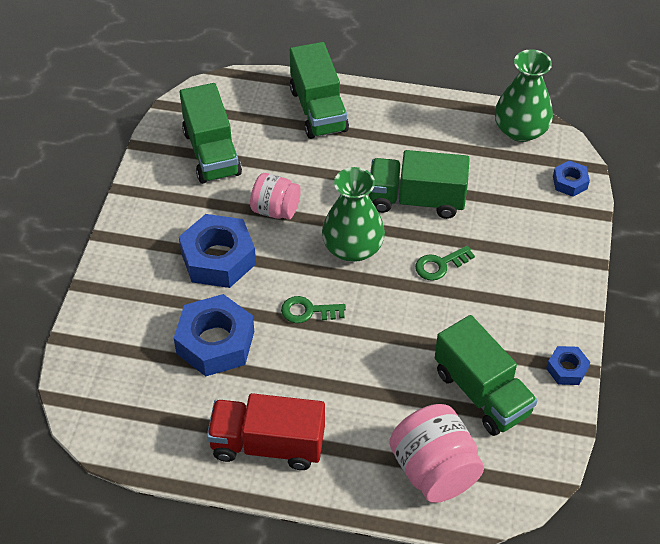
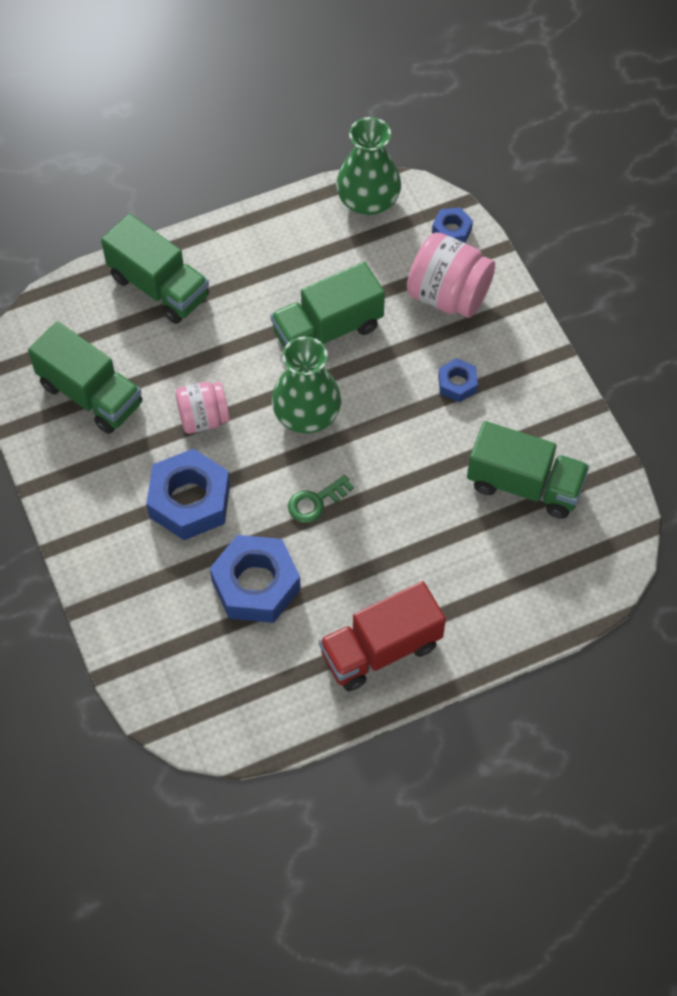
camera: 35 degrees left, 10 degrees up
(434, 470) = (537, 580): pink jar -> pink jar (448, 295)
(440, 265) = (398, 384): green key -> none
(567, 369) = (578, 418): blue nut -> blue nut (457, 383)

